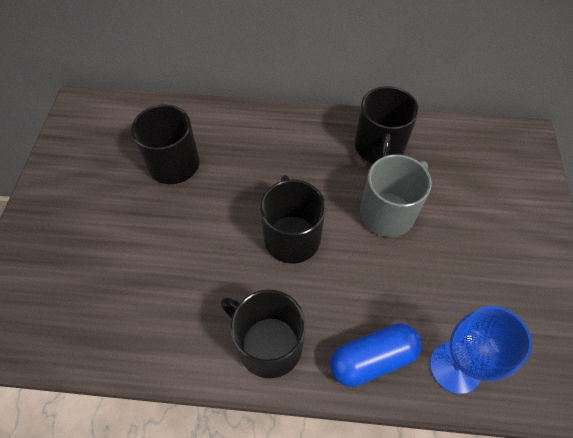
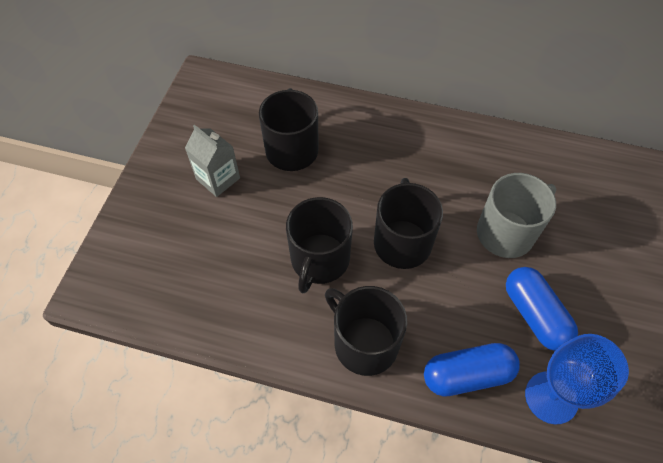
camera: 10 degrees right, 0 degrees up
(103, 202) = (218, 178): none -> grey carton
(379, 148) = (507, 164): black mug -> black mug (319, 260)
(426, 288) = (534, 315): none -> blue capsule

